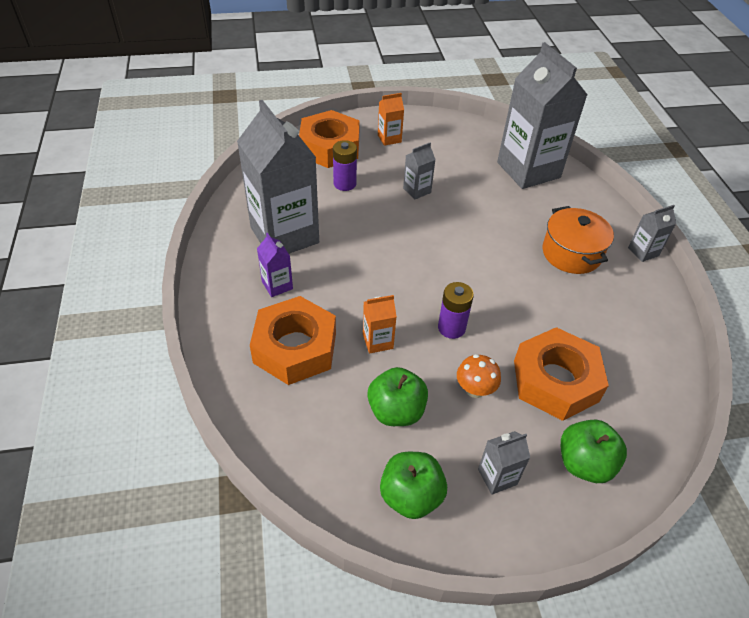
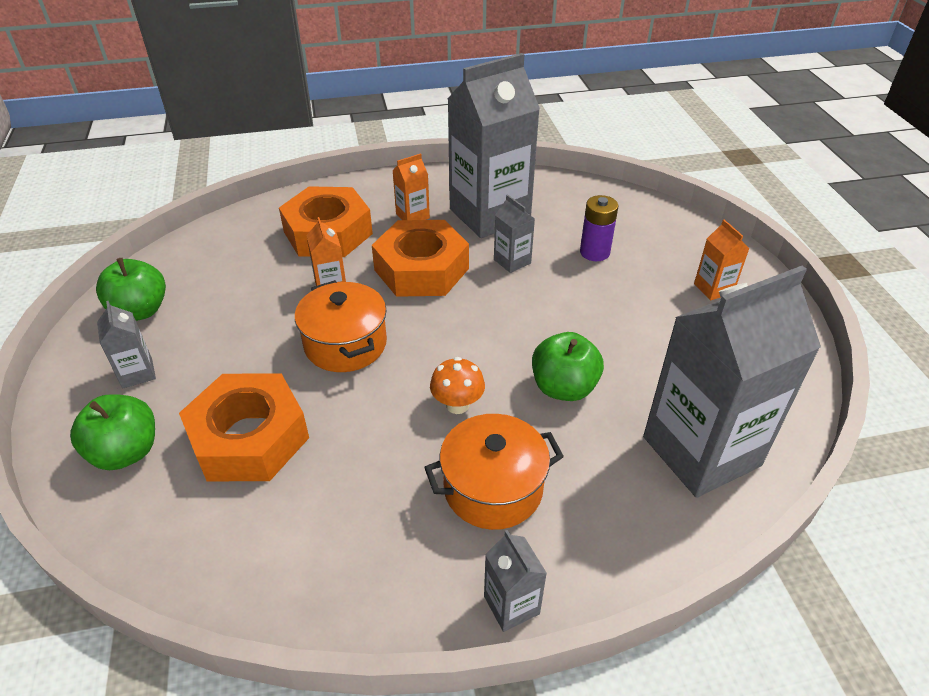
camera: 90 degrees right, 5 degrees down
(277, 285) = (412, 216): purple carton -> orange carton
(330, 147) = (666, 237): orange nut -> orange nut (421, 269)
(396, 411) = (237, 300): green apple -> green apple (563, 387)
(417, 190) = (601, 316): grey carton -> grey carton (512, 261)
(451, 328) = (345, 344): purple battery -> orange pot
(475, 390) = (251, 361): orange mushroom -> orange mushroom (457, 405)

